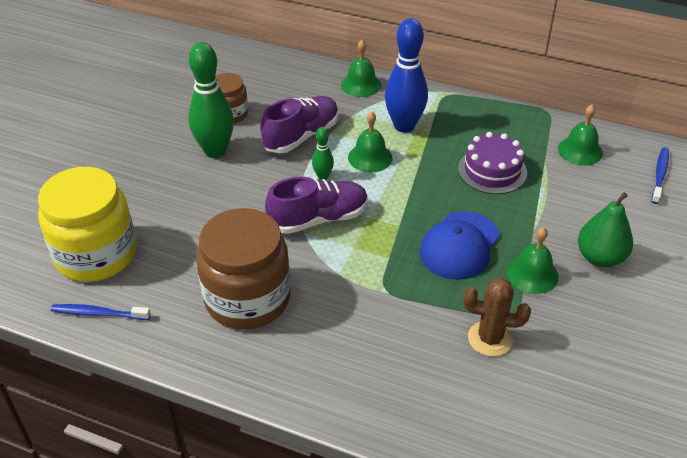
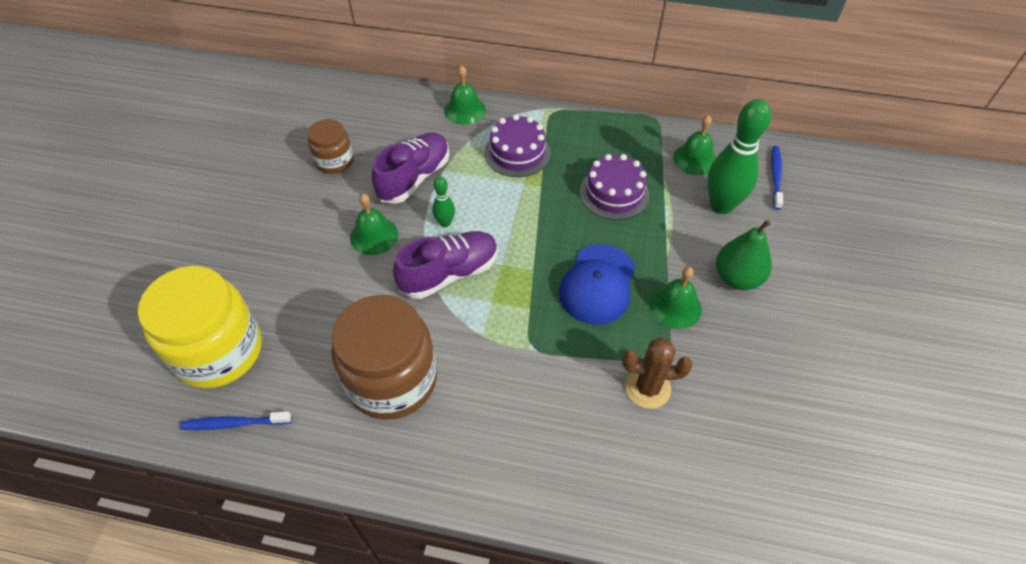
camera: 10 degrees left, 10 degrees up
(215, 151) = (327, 207): green bowling pin -> green bowling pin (721, 205)
(370, 157) = (489, 194): green bell -> green bell (374, 236)
(404, 126) = (517, 153): blue bowling pin -> purple cake

